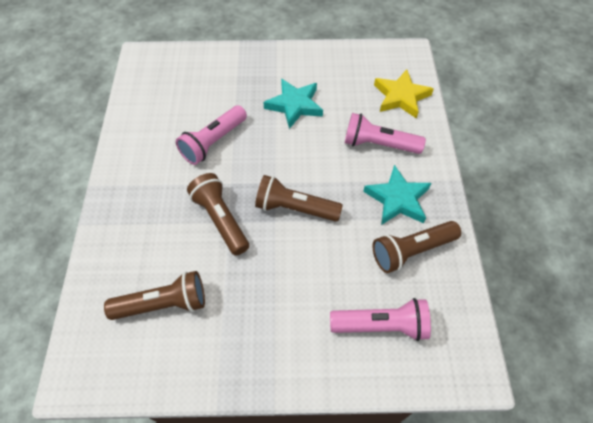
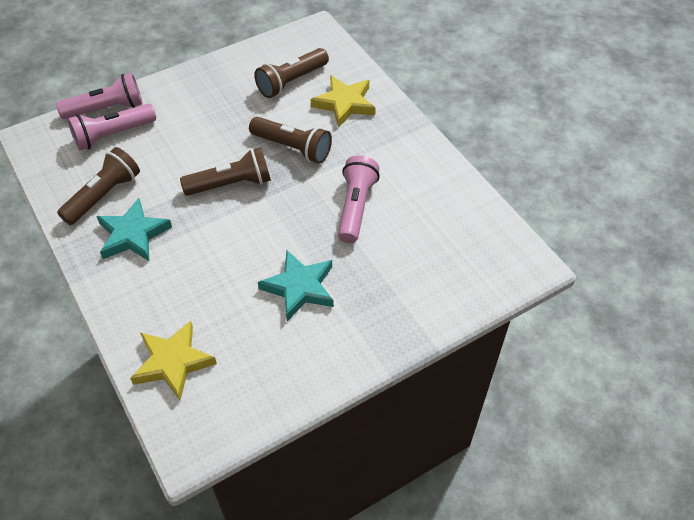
camera: 150 degrees right, 5 degrees down
(138, 246) = (344, 104): none -> yellow star
(378, 144) = (176, 284): pink flashlight -> pink flashlight (107, 109)

